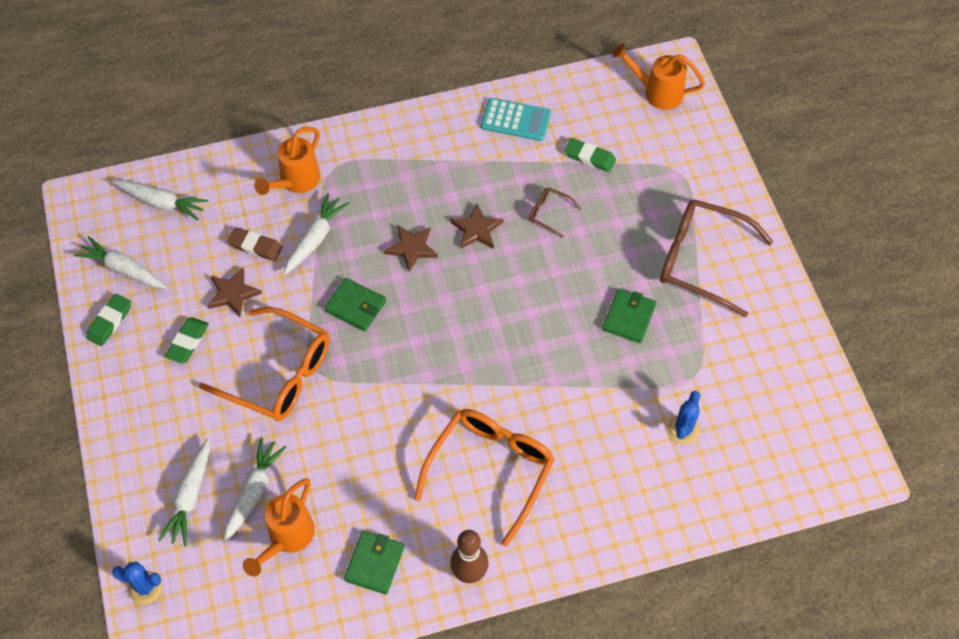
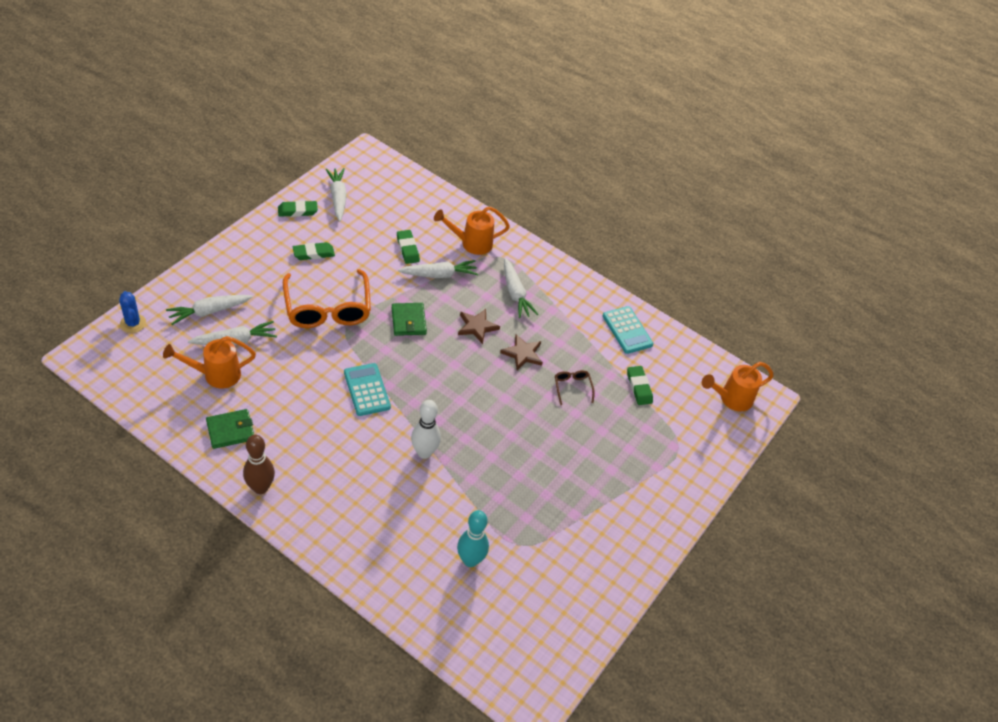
camera: 45 degrees right, 10 degrees down
(162, 203) = (398, 190): white carrot -> white carrot (515, 293)
(233, 293) = (365, 256): brown star -> none
(255, 246) = (407, 249): brown eraser -> green eraser
(417, 400) = (367, 390): none -> turquoise calculator
(490, 470) = (347, 459): orange glasses -> none
(533, 394) = (424, 452): none -> white bowling pin
(629, 317) = (532, 478): green wallet -> none
(657, 92) = (731, 399): orange watering can -> orange watering can turned 90 degrees counterclockwise
(683, 429) = (470, 560): blue cactus -> turquoise bowling pin
(702, 261) = (619, 500): brown glasses -> none

